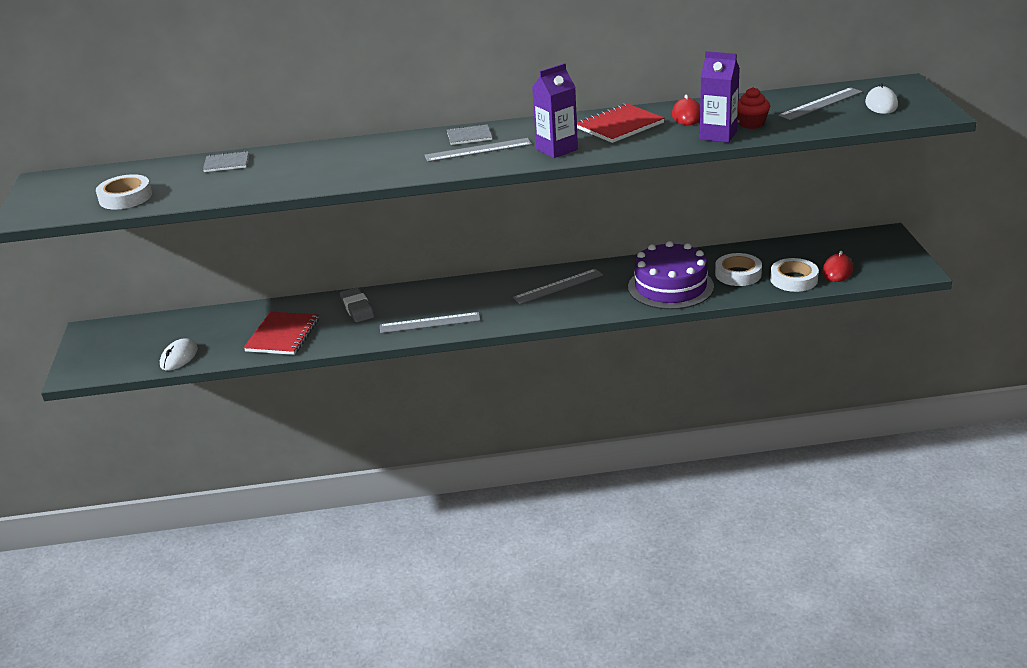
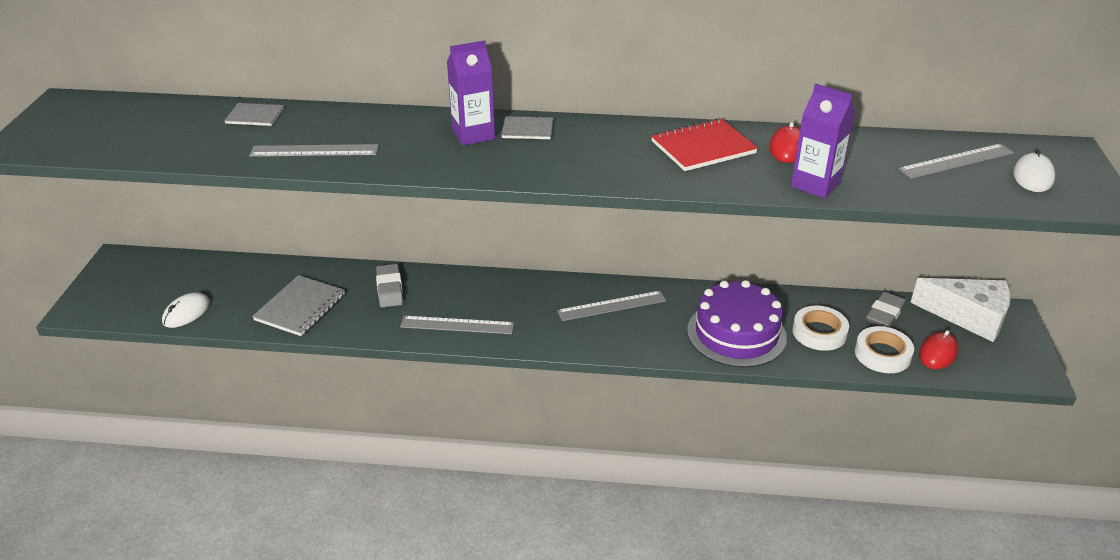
camera: 10 degrees right, 5 degrees up
(125, 197) = (129, 141): white tape -> none
(282, 335) = (300, 307): red notebook -> grey notebook
(478, 150) = (528, 151): grey ruler -> grey ruler (314, 151)
(557, 149) = (617, 168): purple carton -> purple carton (473, 134)
(751, 124) = (861, 175): red cupcake -> none
(787, 252) = (885, 313): none -> grey eraser
(854, 242) = (969, 316): none -> white cheese

